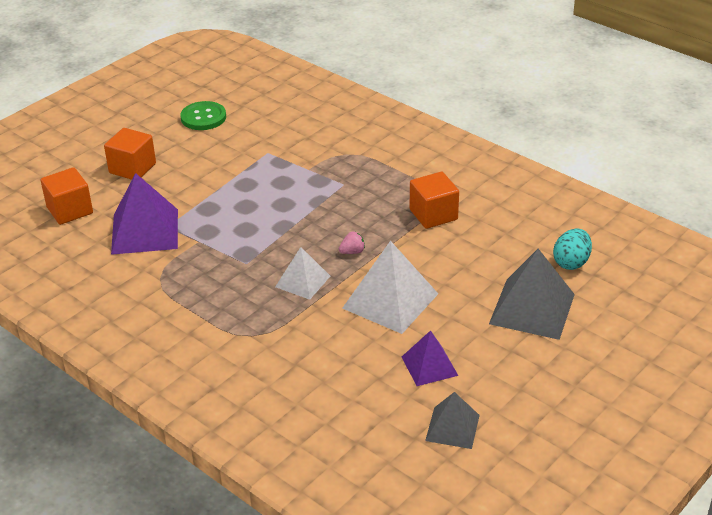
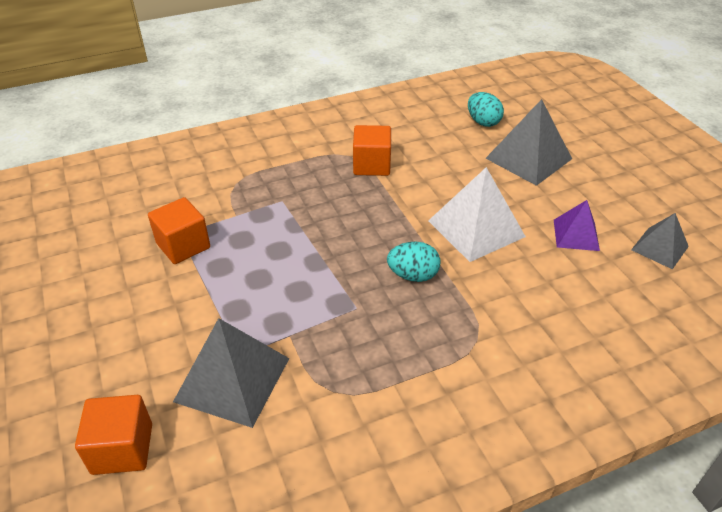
camera: 65 degrees left, 5 degrees up
(132, 168) = (94, 355): orange cube -> orange cube (183, 245)
(145, 231) = (232, 379): purple pyramid -> grey pyramid
(203, 117) = (61, 262): green button -> none
(302, 281) = (413, 275): white pyramid -> turquoise egg
(352, 252) = (390, 228): pink strawberry -> none

